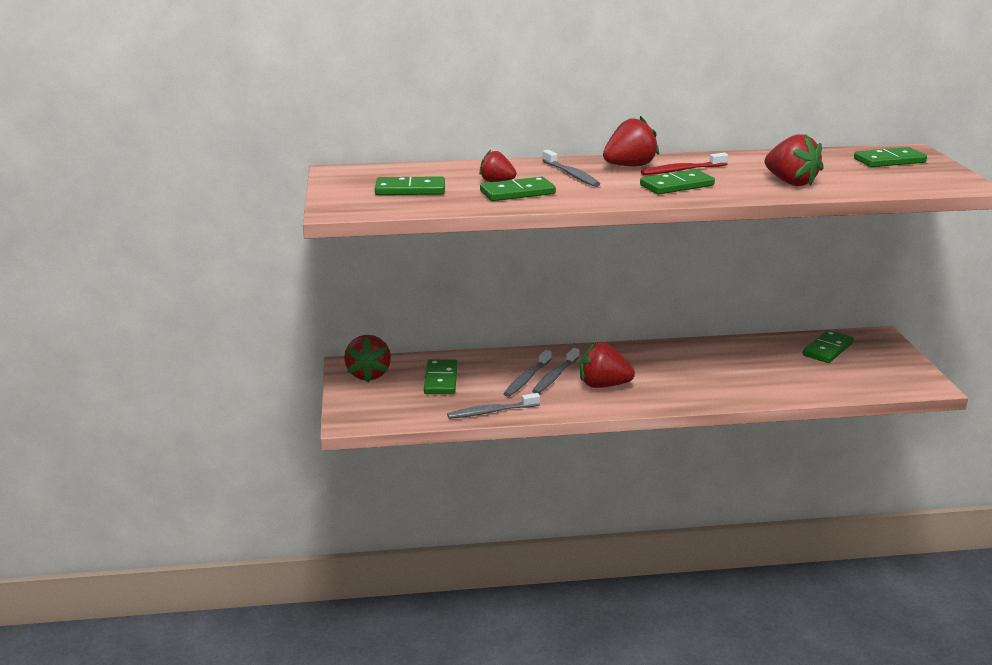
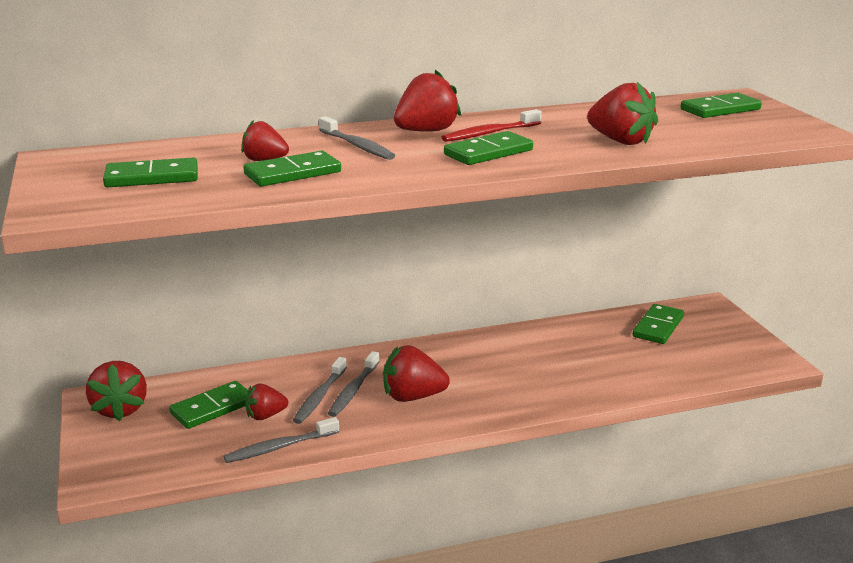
camera: 10 degrees left, 0 degrees up
(440, 380) = (212, 408): green domino -> green domino turned 60 degrees clockwise
(482, 389) = (265, 416): none -> red strawberry

